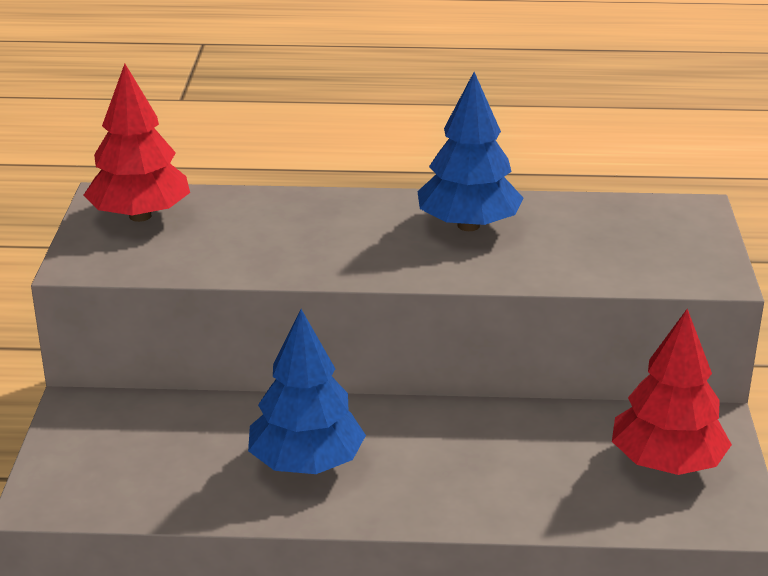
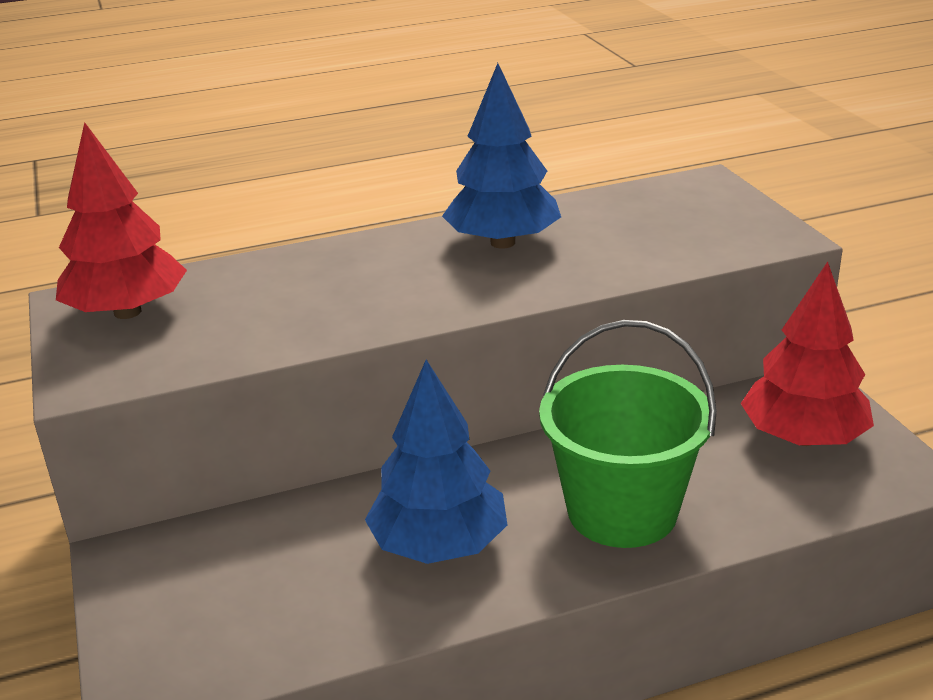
camera: 20 degrees left, 0 degrees up
(466, 478) = (622, 511): none -> green bucket

